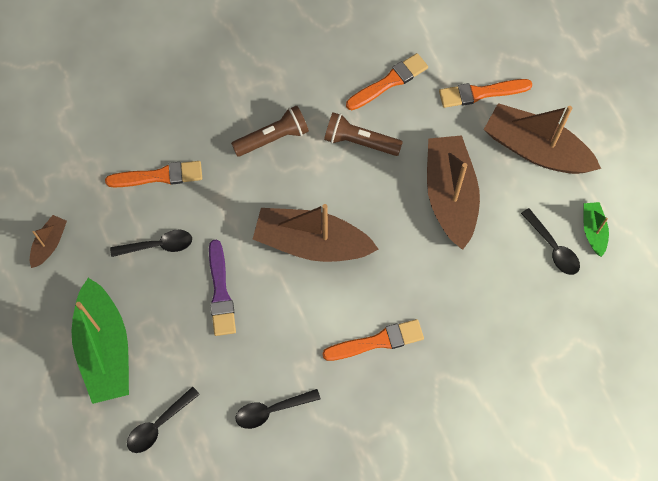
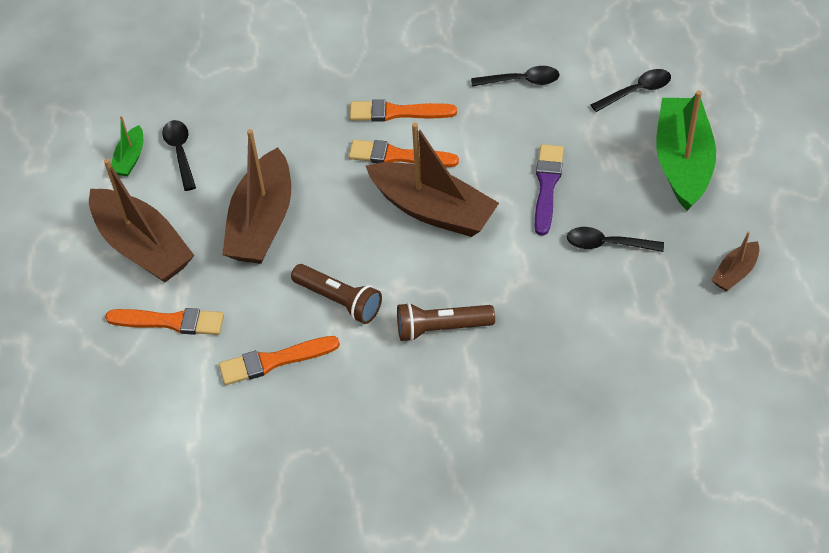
camera: 160 degrees left, 15 degrees down
(159, 176) = (591, 316): orange brush -> orange brush (398, 156)

